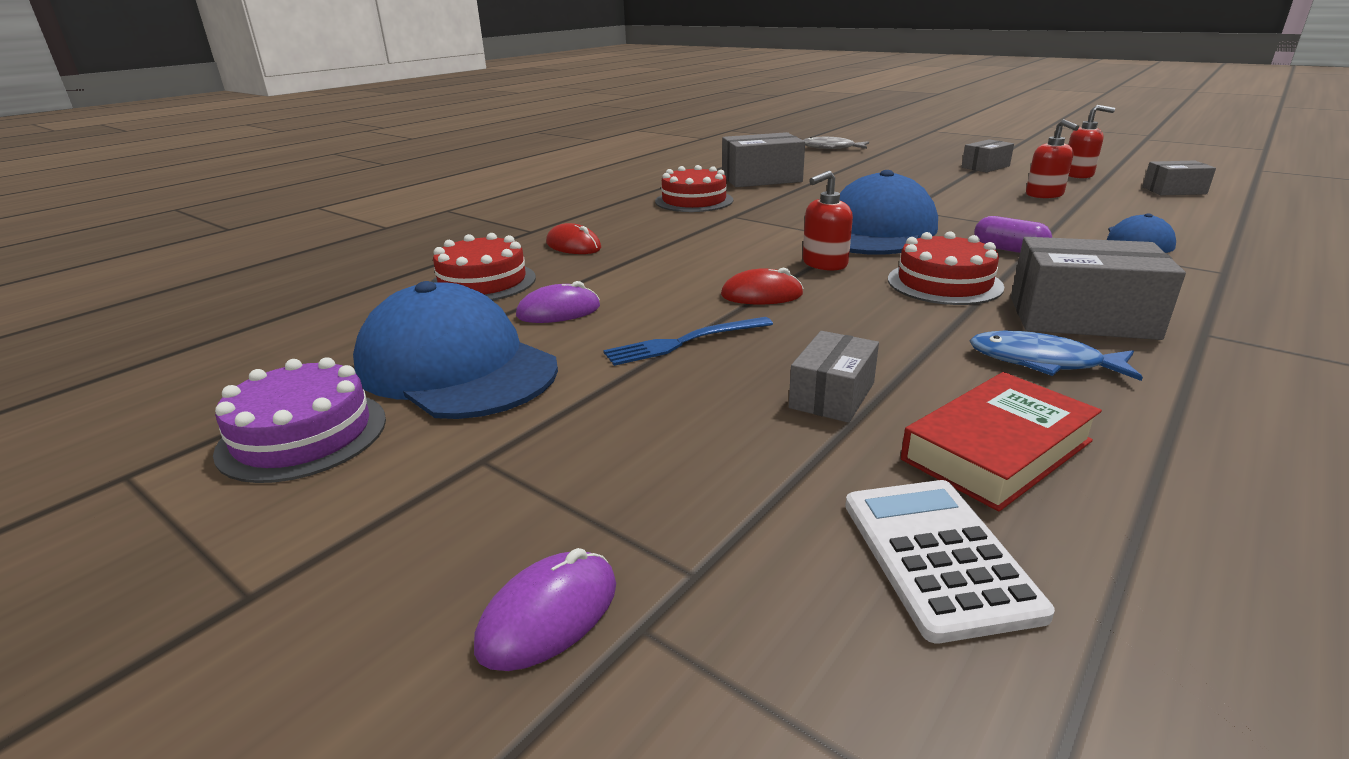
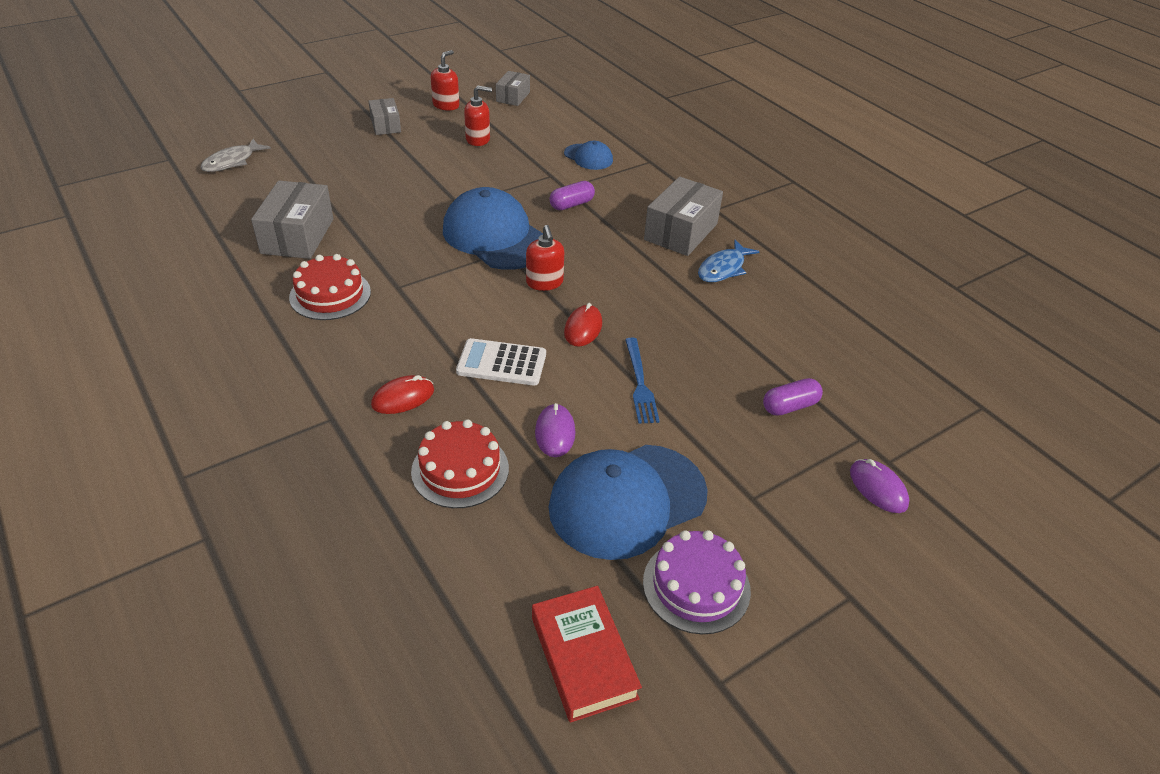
camera: 75 degrees left, 15 degrees up
(730, 471) = (789, 406): none -> purple capsule
(832, 395) = (730, 348): grey box -> none
(937, 556) = (861, 368): white calculator -> white calculator (501, 363)
(944, 283) = (609, 251): red cake -> none
(996, 450) = (795, 320): red book -> red book (583, 657)

